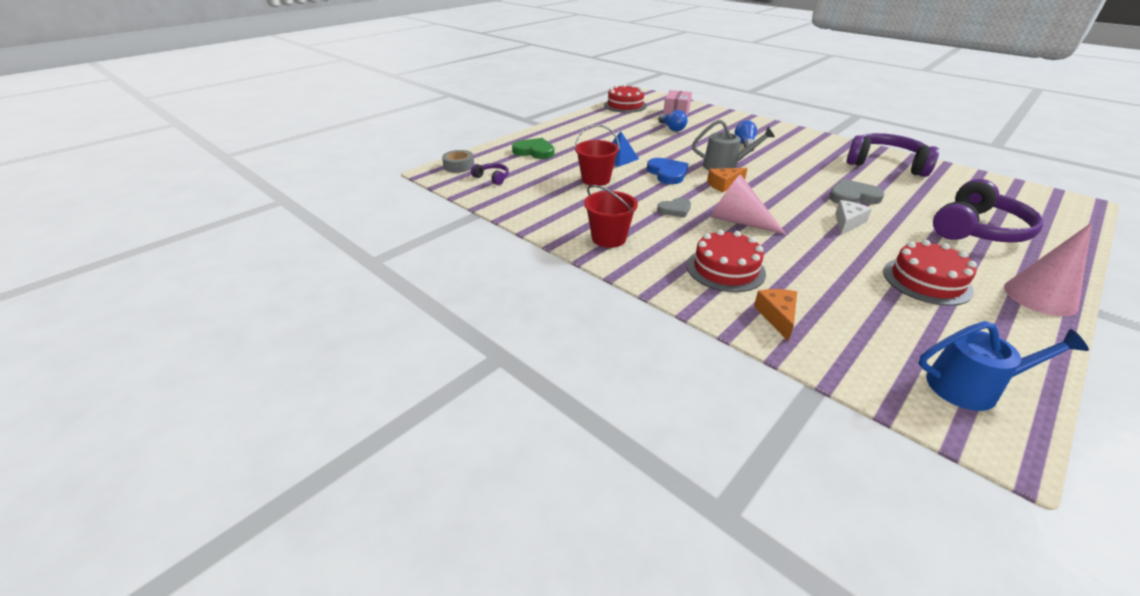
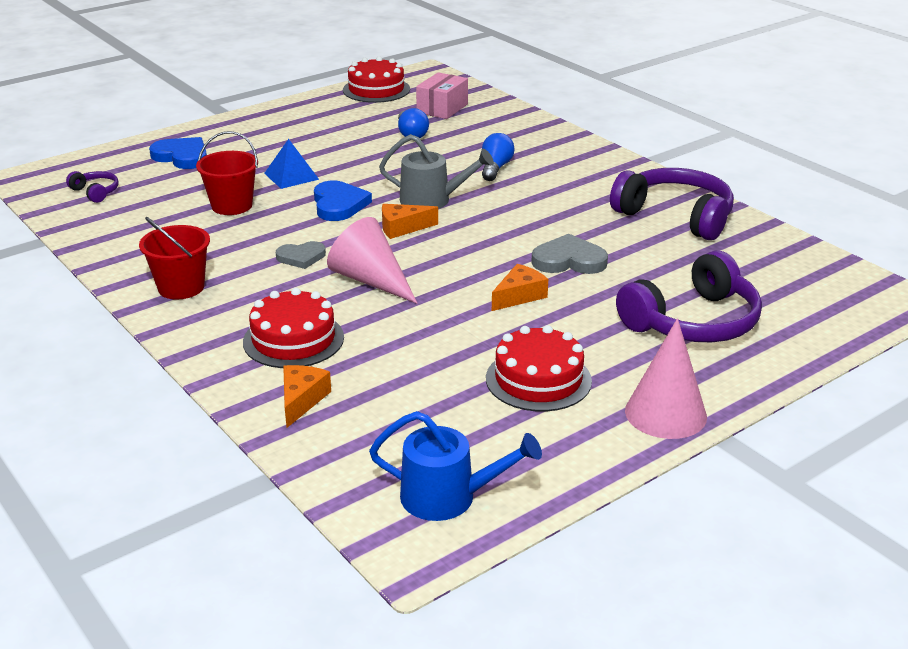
camera: 10 degrees right, 5 degrees down
(459, 166) = (64, 171): grey tape -> none
(534, 151) = (182, 156): green heart -> blue heart
(847, 222) = (519, 296): white cheese -> orange cheese

